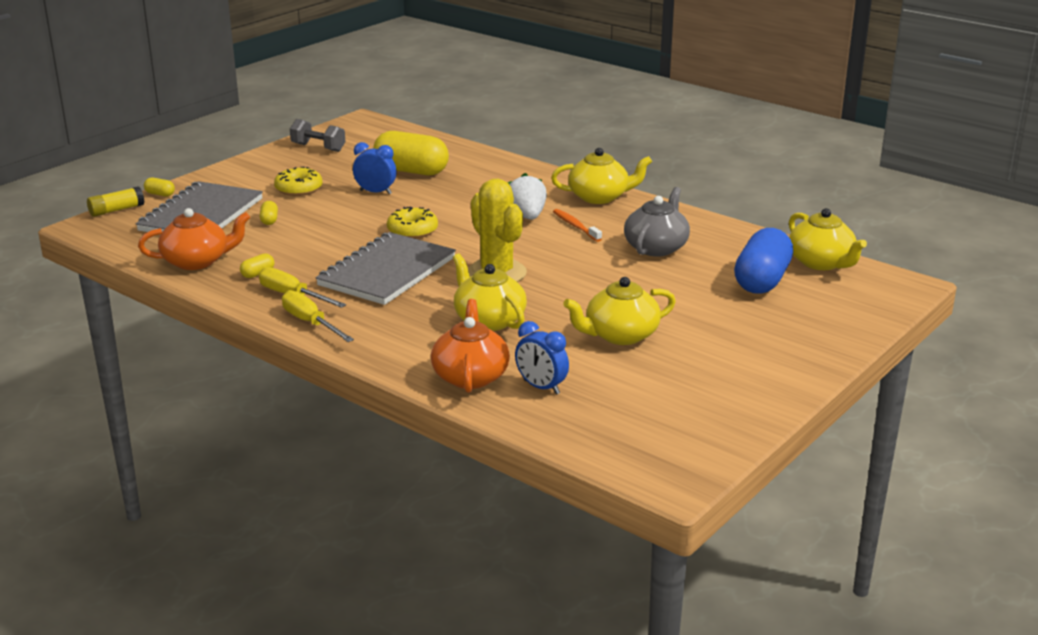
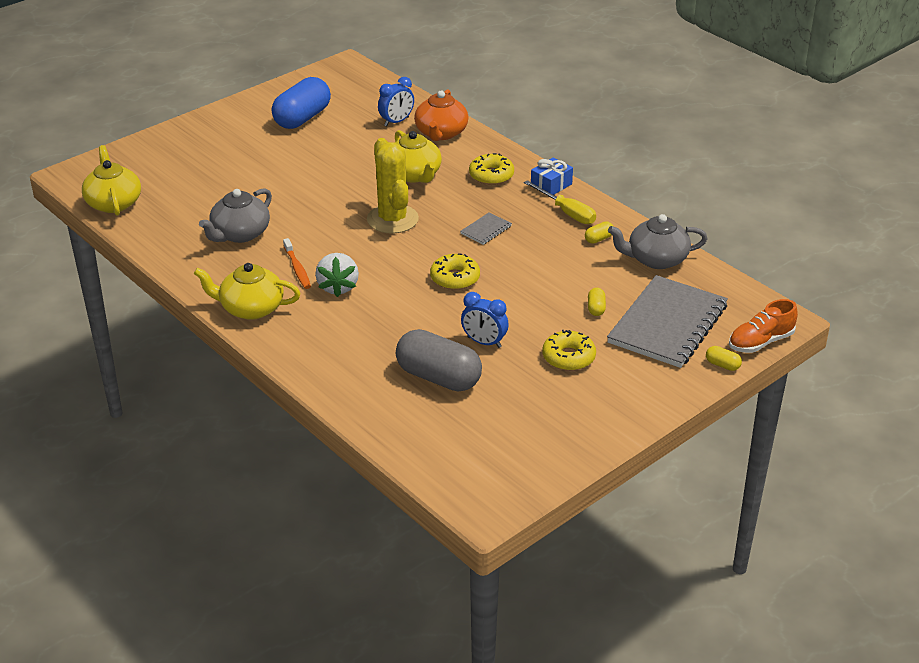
camera: 170 degrees left, 10 degrees up
(116, 210) = (760, 342): yellow glue stick -> orange shoe
(197, 261) = (656, 259): orange teapot -> grey teapot
(311, 323) = (551, 185): yellow screwdriver -> blue gift
(318, 148) = (547, 442): grey dumbbell -> none
(387, 272) = (486, 230): grey notebook -> grey notebook, size x0.41
(389, 327) = (491, 176): none -> yellow donut
(411, 171) = (438, 377): yellow capsule -> grey capsule
(541, 387) = (396, 121): blue clock -> blue clock turned 90 degrees clockwise
(620, 335) = (323, 153): yellow teapot -> none
(762, 281) = (179, 190): blue capsule -> blue capsule (302, 118)

